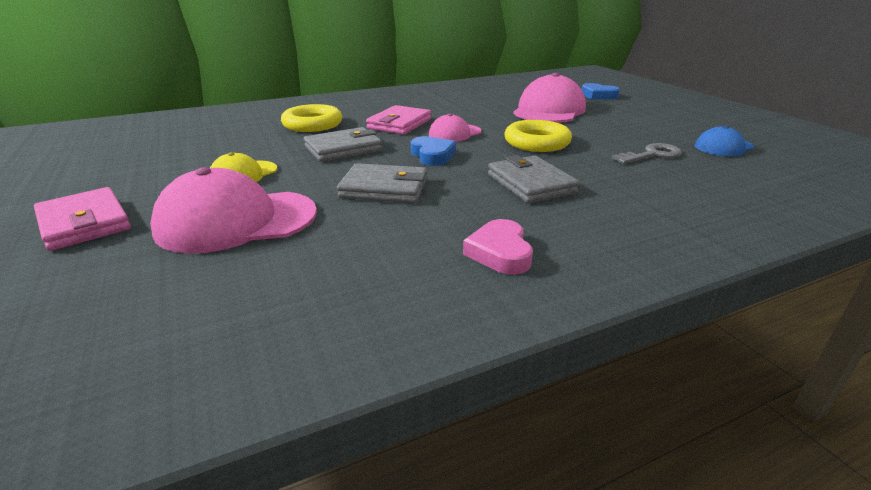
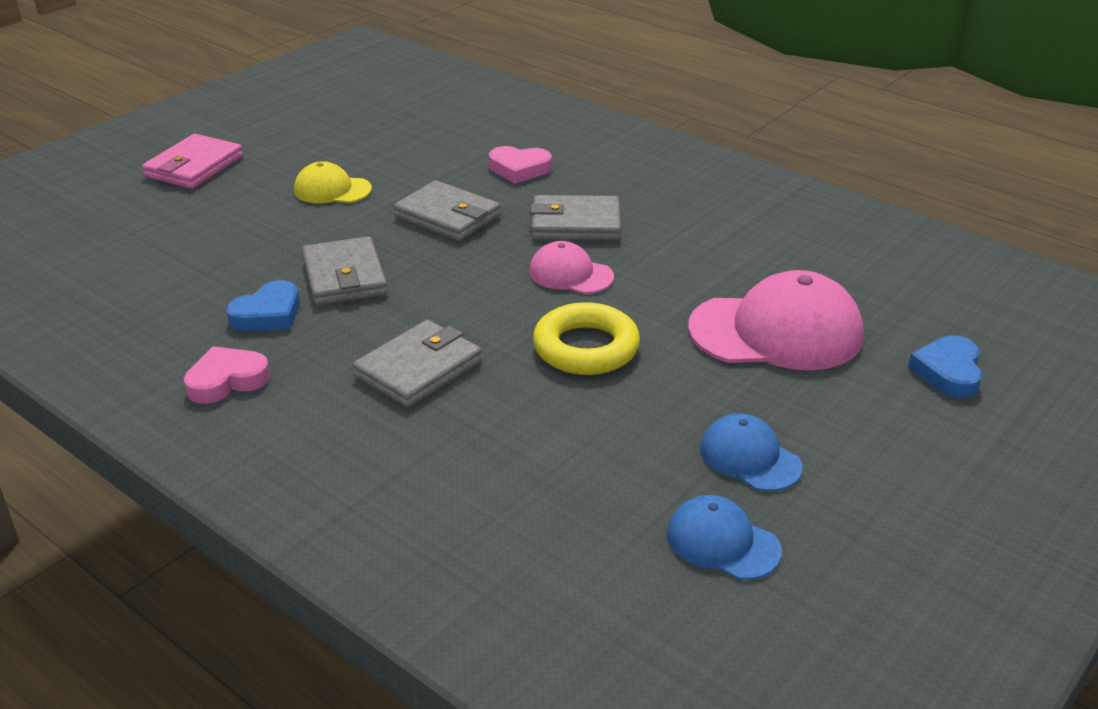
camera: 65 degrees right, 5 degrees up
(236, 221) = (229, 227): pink cap -> none
(312, 124) = (519, 169): yellow ring -> pink heart
(399, 124) = (575, 224): pink wallet -> grey wallet
(432, 155) = (468, 279): blue heart -> blue heart (268, 314)
(651, 155) = (612, 461): grey key -> none
(654, 131) = (750, 458): none -> blue cap

